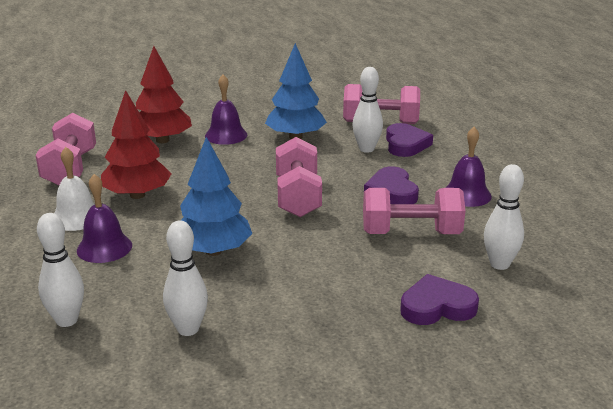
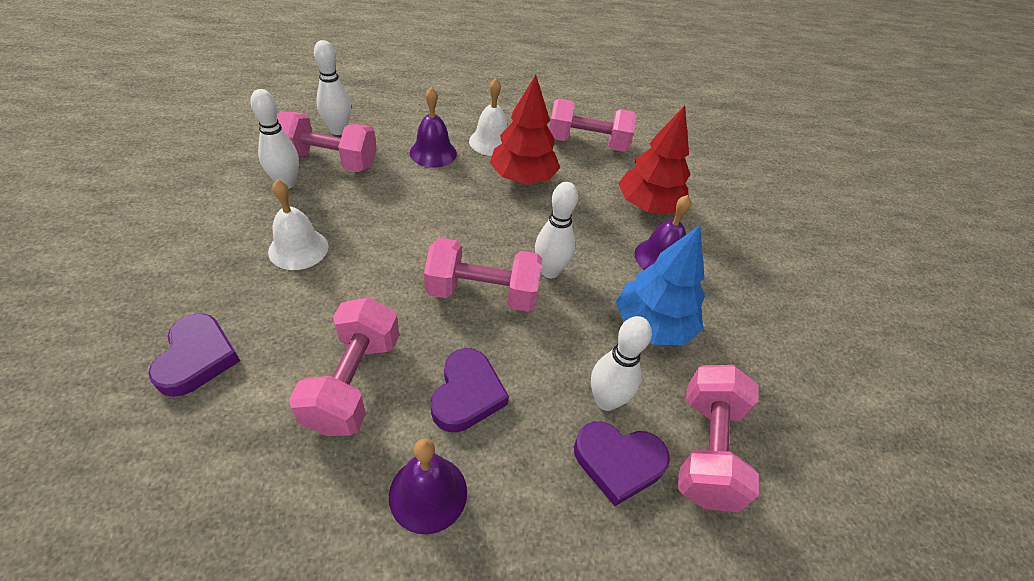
camera: 95 degrees right, 20 degrees up
(137, 310) = (329, 161): none -> pink dumbbell
(213, 251) = (396, 212): blue tree -> none
(288, 292) = (298, 249): none -> white bell
(392, 191) = (467, 394): purple heart -> purple heart turned 105 degrees clockwise
(499, 264) = (232, 459): white bowling pin -> white bowling pin (550, 271)

